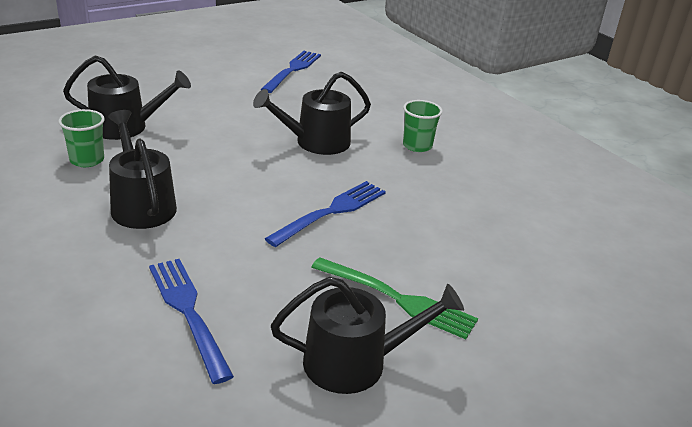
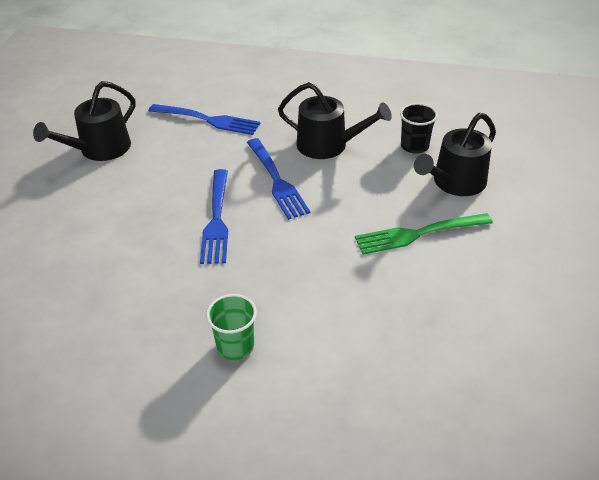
camera: 140 degrees right, 10 degrees up
(87, 160) = (414, 146): green cup -> black cup
(292, 70) = (507, 370): blue fork -> blue fork (276, 180)
(316, 142) = (319, 276): black watering can -> none
(398, 299) = (108, 191): green fork -> green fork (418, 234)

